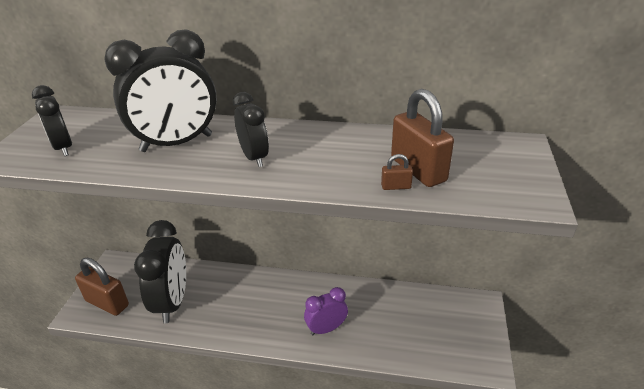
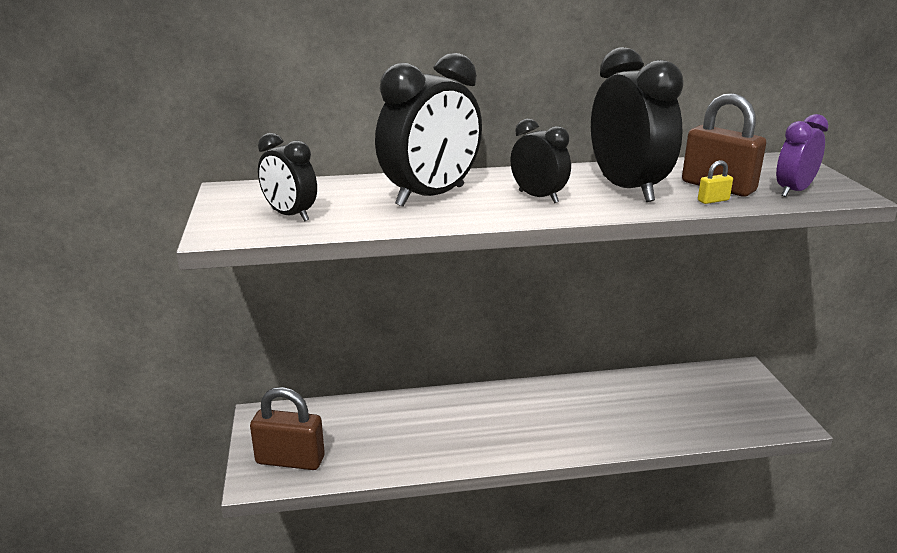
camera: 20 degrees left, 10 degrees down
(172, 302) = (382, 440): black clock -> black clock (627, 189)
(326, 328) = (596, 427): purple clock -> purple clock (793, 191)
(396, 187) = (713, 200): brown padlock -> yellow padlock

